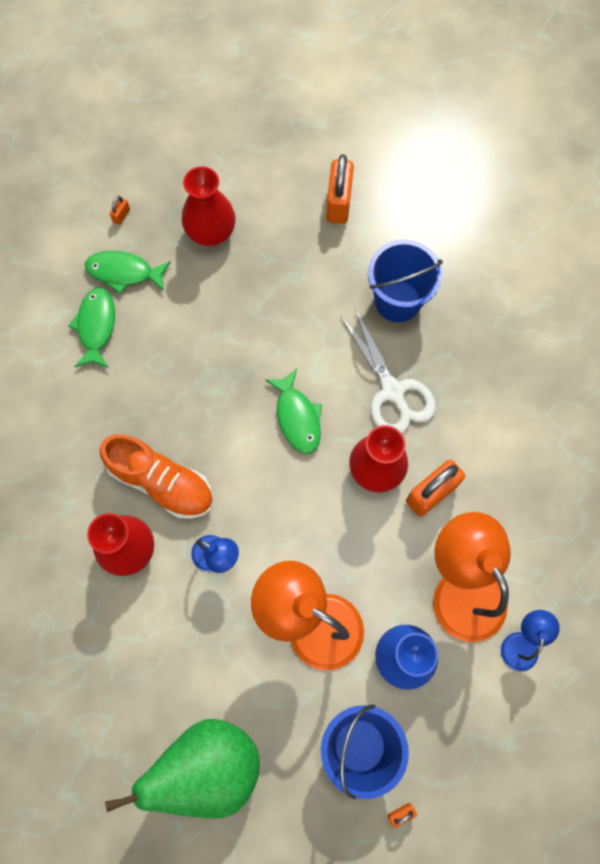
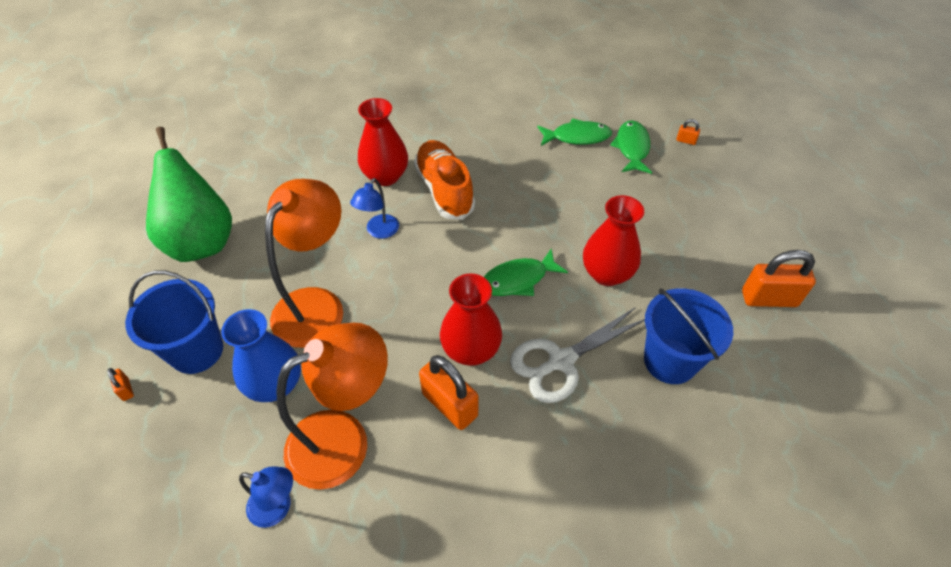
camera: 85 degrees right, 20 degrees down
(161, 482) = (444, 190): orange shoe -> orange shoe turned 135 degrees clockwise
(211, 232) = (693, 200): red vase -> red vase (606, 273)

